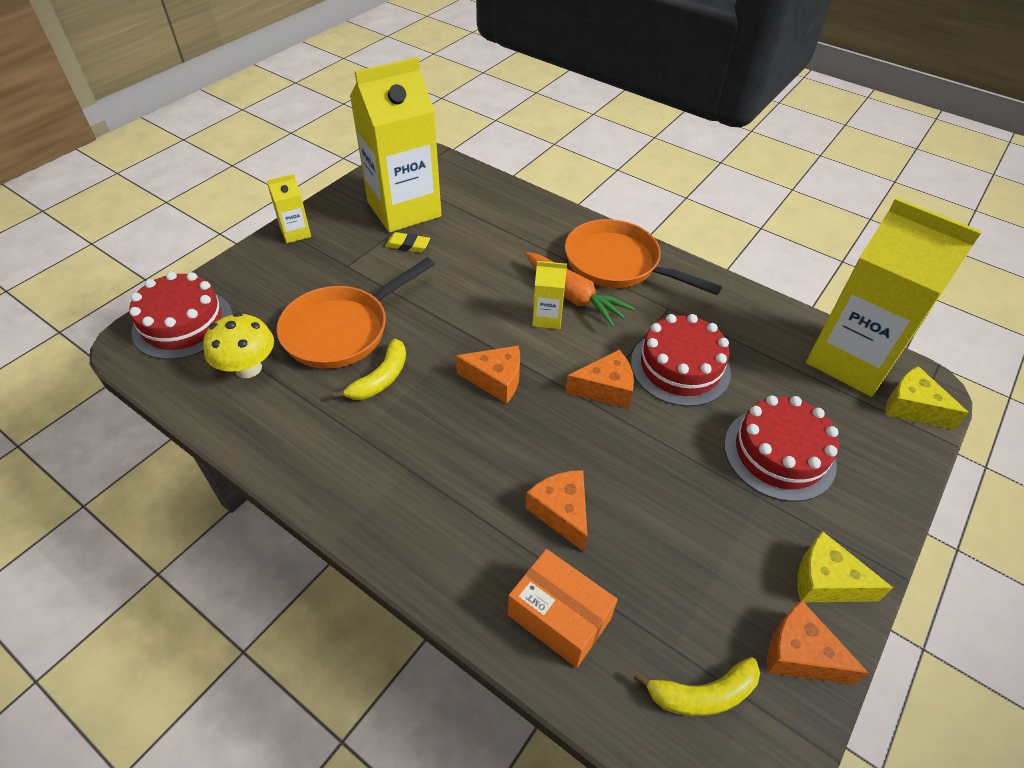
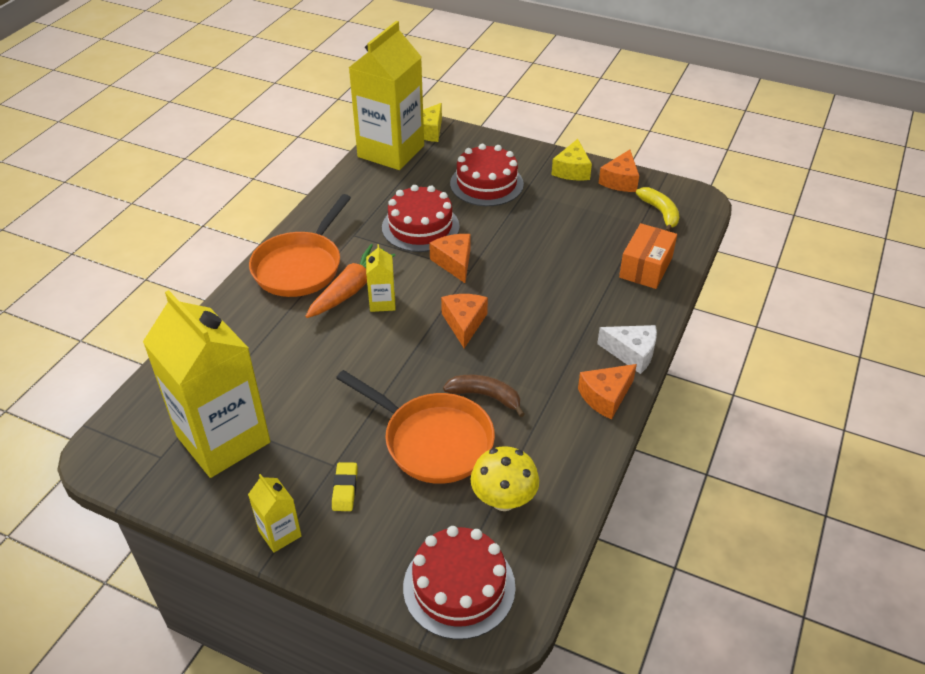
camera: 100 degrees left, 5 degrees down
(381, 378) = (485, 396): yellow banana -> brown banana
(391, 539) = (632, 353): none -> white cheese
(408, 245) = (291, 420): yellow eraser -> yellow eraser (345, 489)
(561, 512) = (573, 274): orange cheese -> orange cheese (606, 397)

